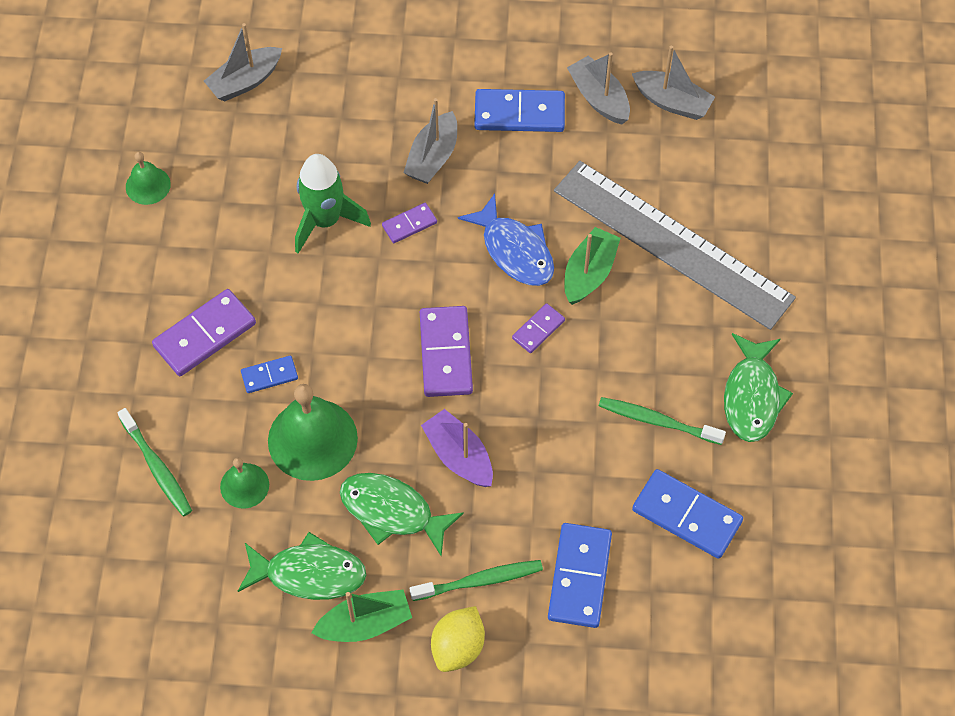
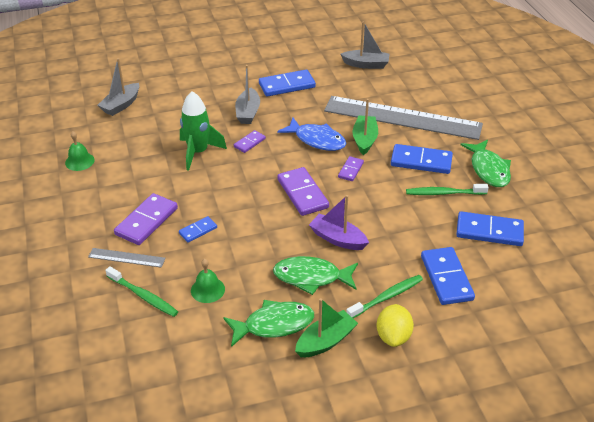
camera: 20 degrees left, 20 degrees down
(156, 393) = (126, 257): none -> grey ruler
(312, 439) = (241, 254): green bell -> none
(599, 98) = (326, 71): grey boat -> none
(655, 346) = (421, 161): none -> blue domino

